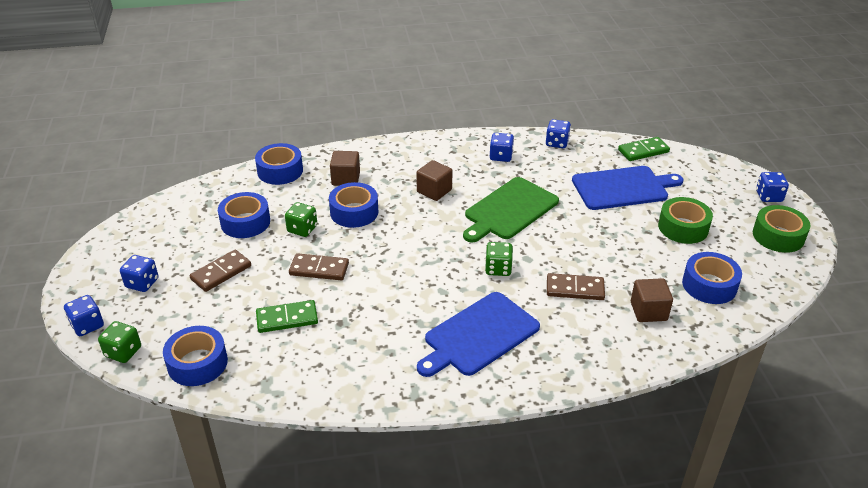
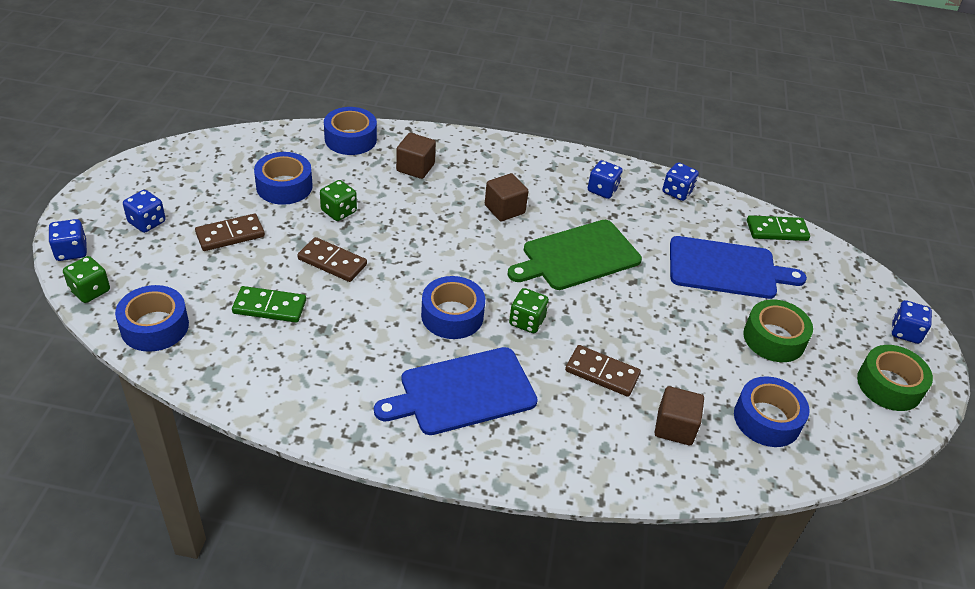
camera: 15 degrees right, 5 degrees up
(354, 212) = (404, 208): blue tape -> blue tape (452, 315)

